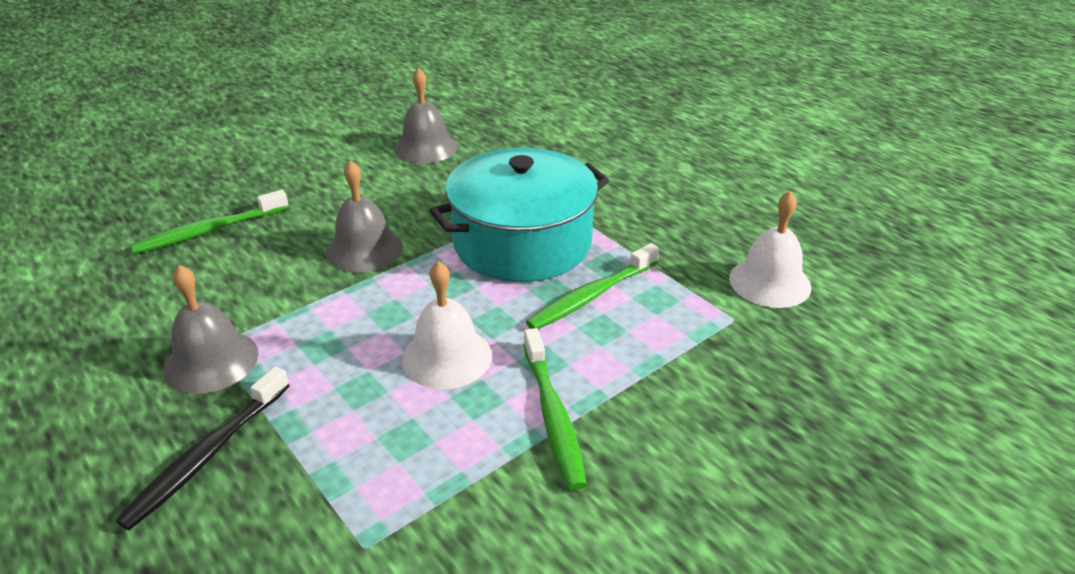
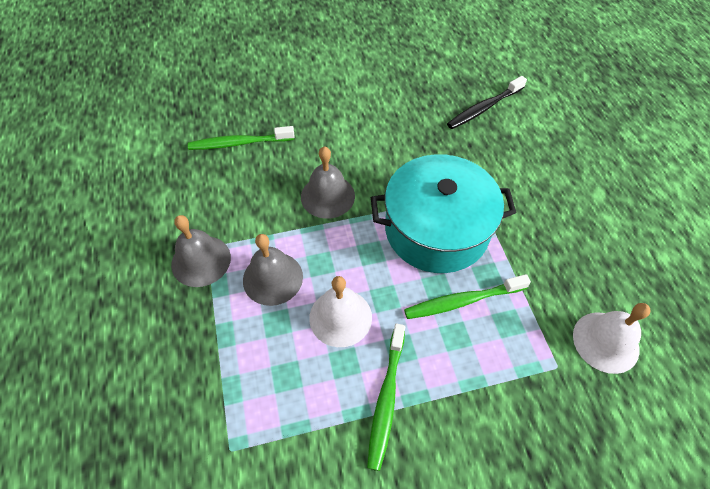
camera: 25 degrees right, 20 degrees up
(207, 455) = (172, 337): black toothbrush -> black toothbrush (484, 108)
(425, 147) = (409, 108): grey bell -> grey bell (272, 278)

